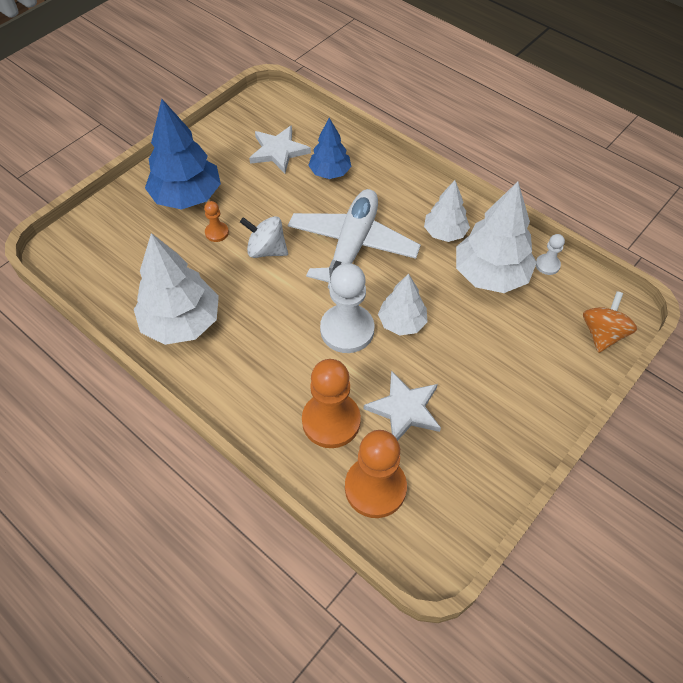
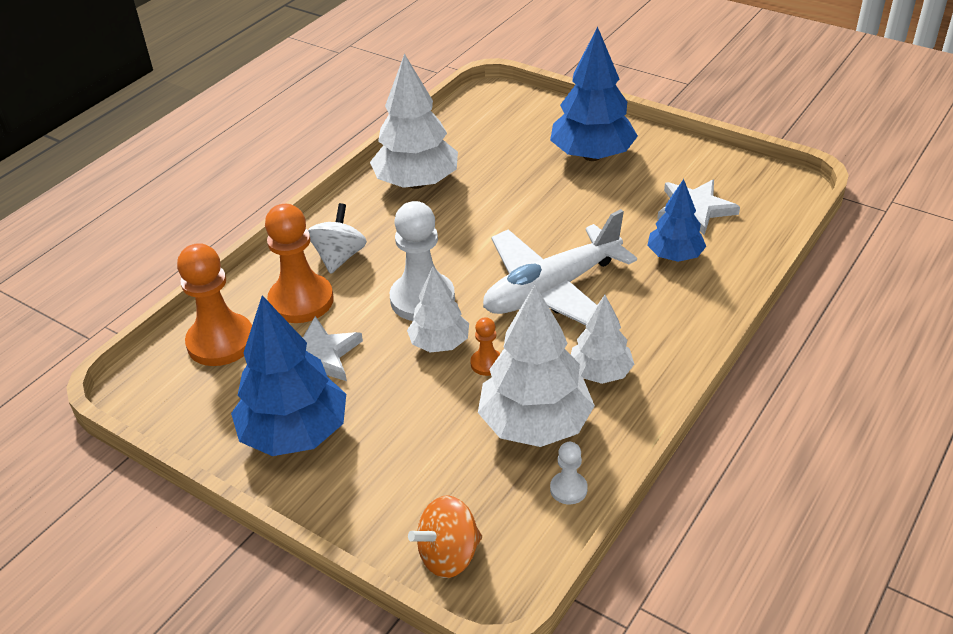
camera: 85 degrees right, 15 degrees down
(217, 233) = (544, 184): orange pawn -> orange pawn (487, 363)
(266, 250) = (528, 223): white spinning top -> white spinning top (339, 257)
(352, 246) = (552, 289): white plane -> white plane turned 135 degrees clockwise
(491, 426) = (295, 433): none -> blue tree
(602, 334) = (449, 555): orange spinning top -> orange spinning top turned 135 degrees clockwise

